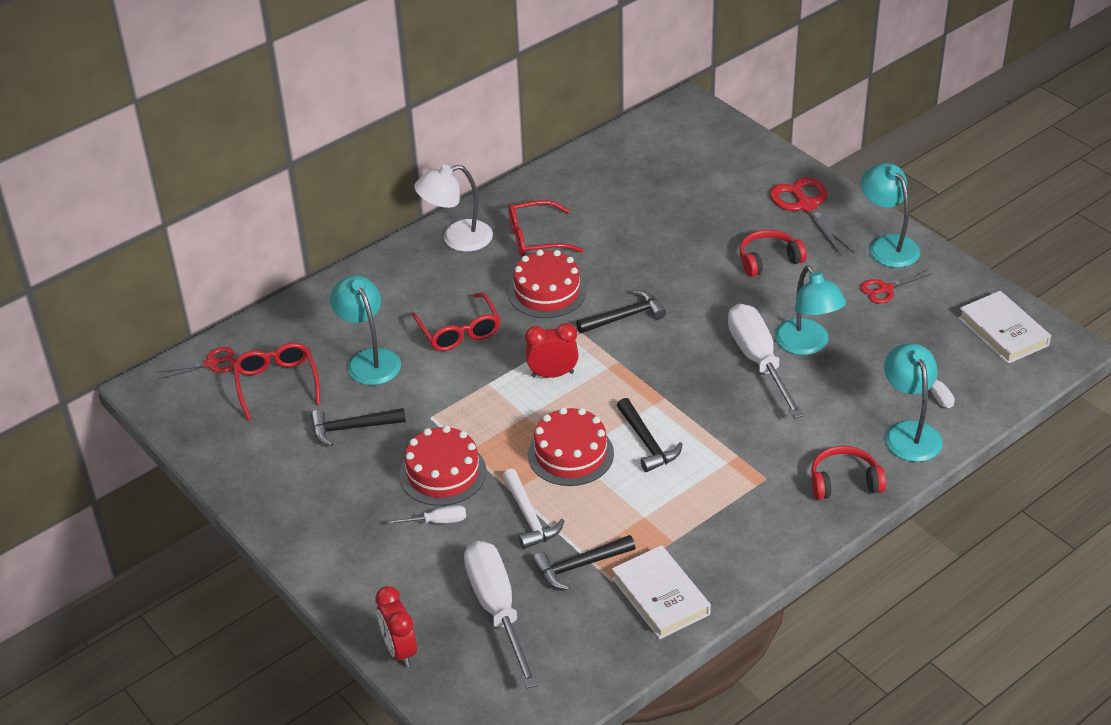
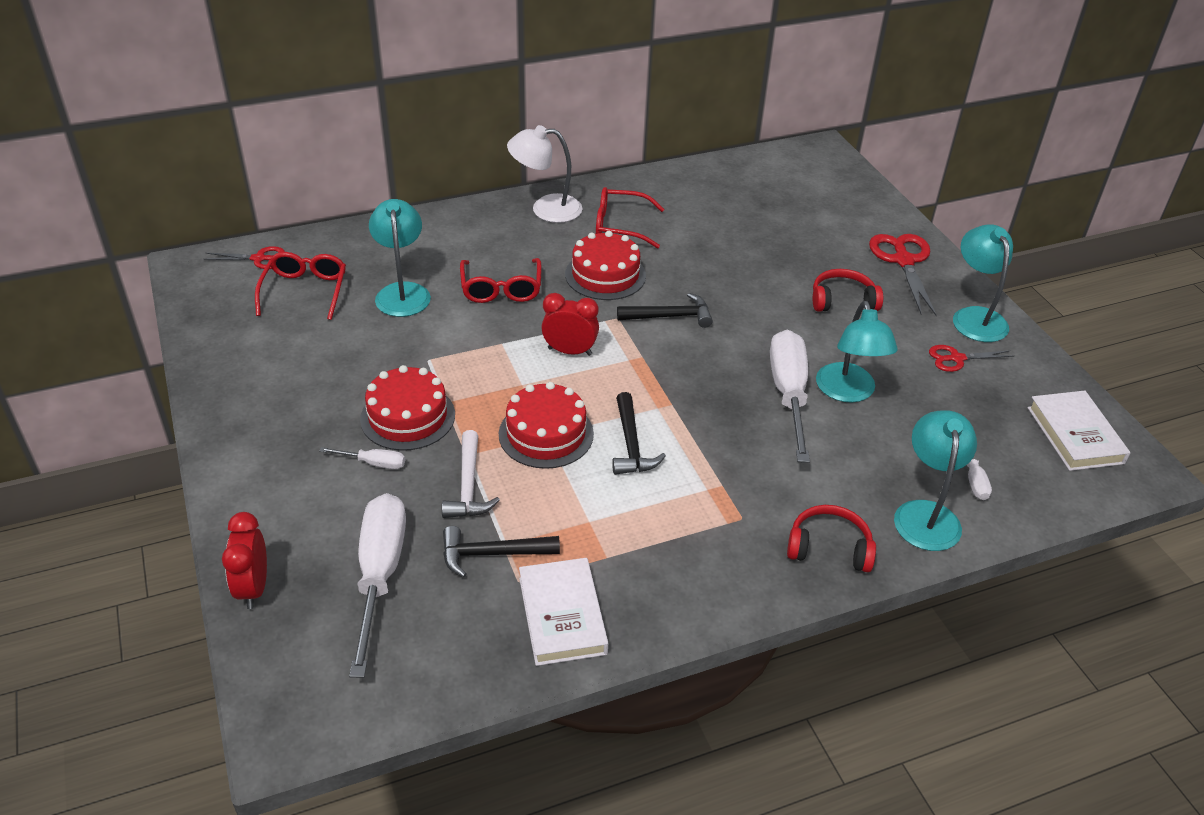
camera: 15 degrees right, 0 degrees up
(352, 428) = (347, 349): black hammer -> none

